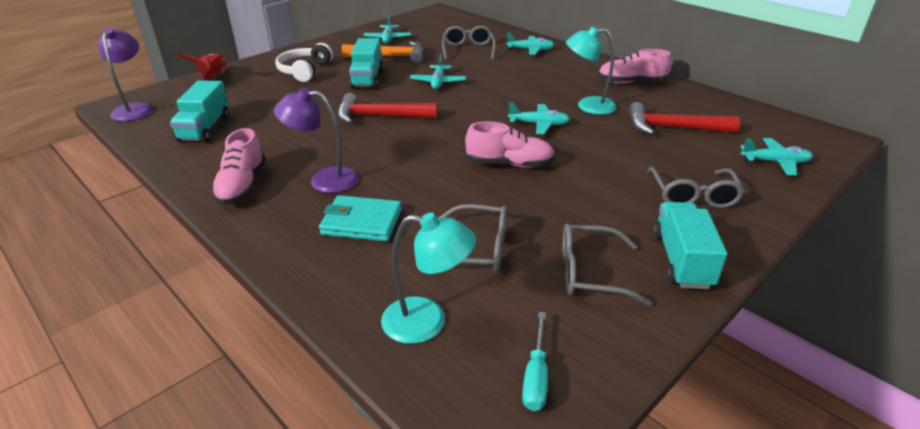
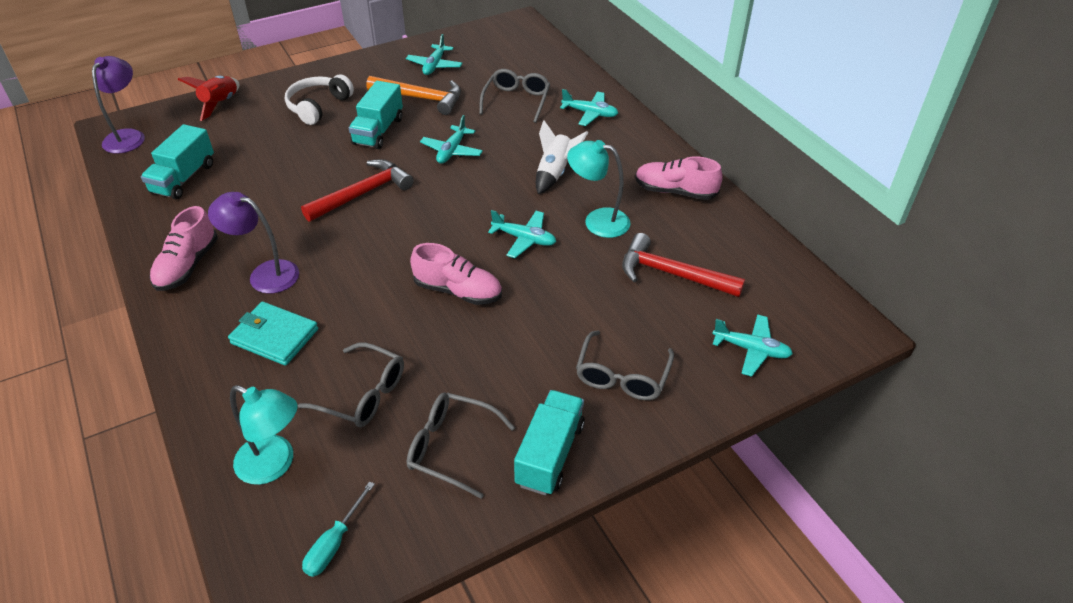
camera: 15 degrees right, 10 degrees up
(380, 116) = (363, 193): red hammer -> red hammer turned 120 degrees clockwise
(531, 84) = (554, 173): none -> white rocket

